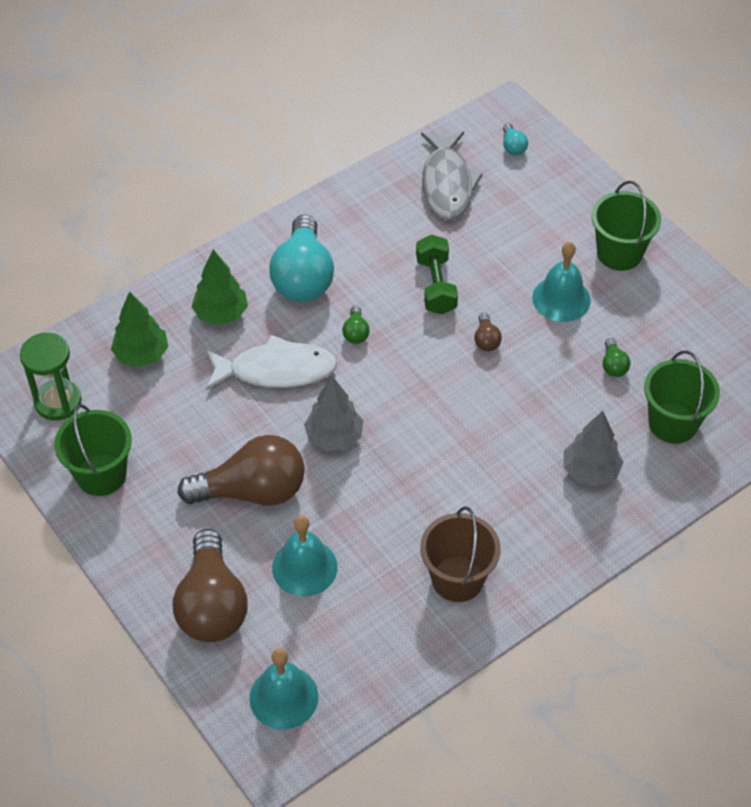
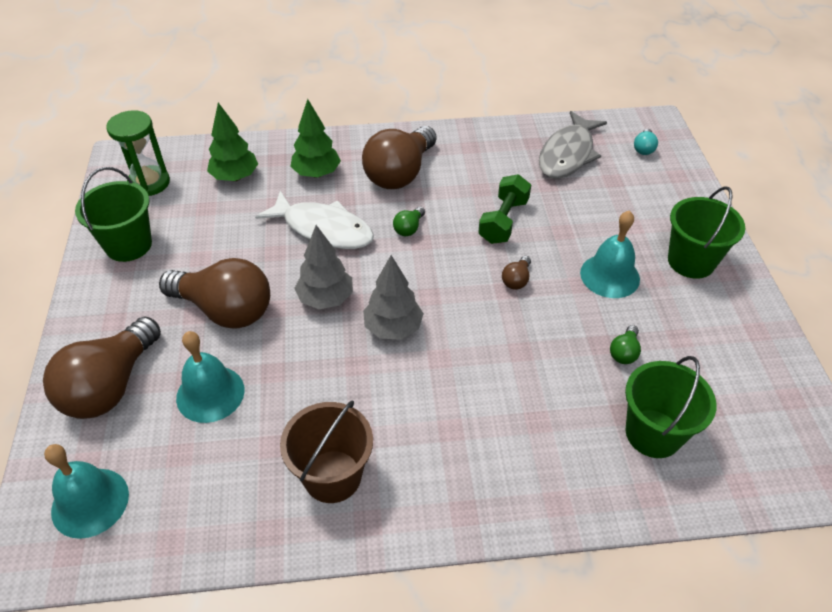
camera: 30 degrees right, 5 degrees down
(303, 277) = (400, 173): turquoise light bulb -> brown light bulb
(590, 471) = (536, 439): grey tree -> grey tree (393, 328)

